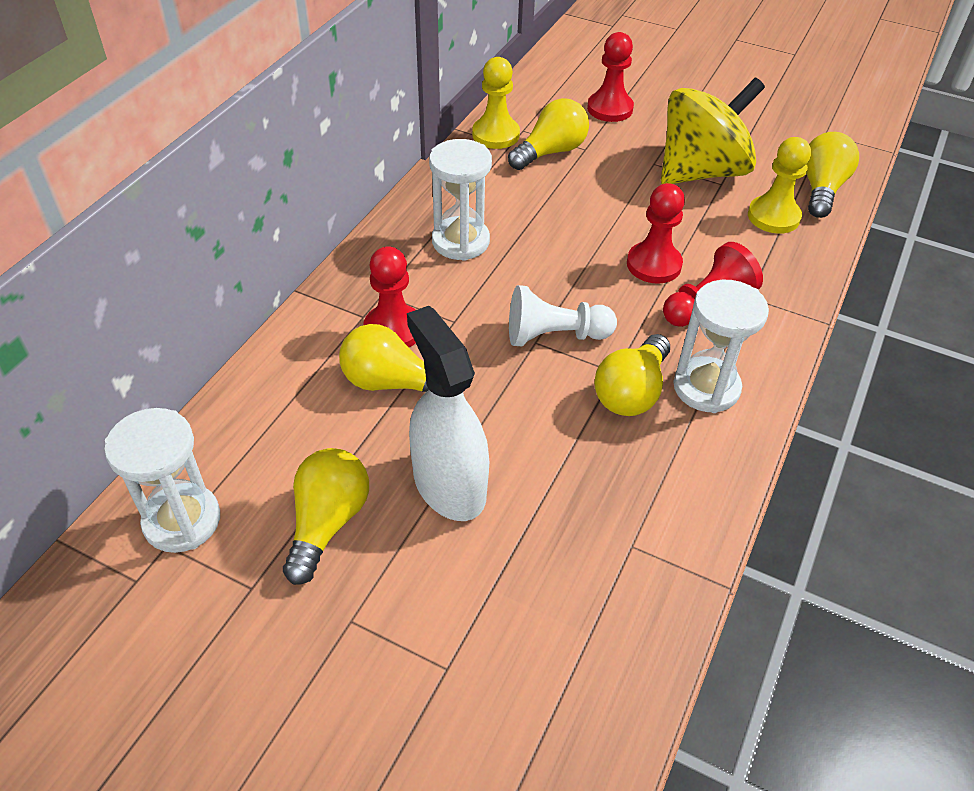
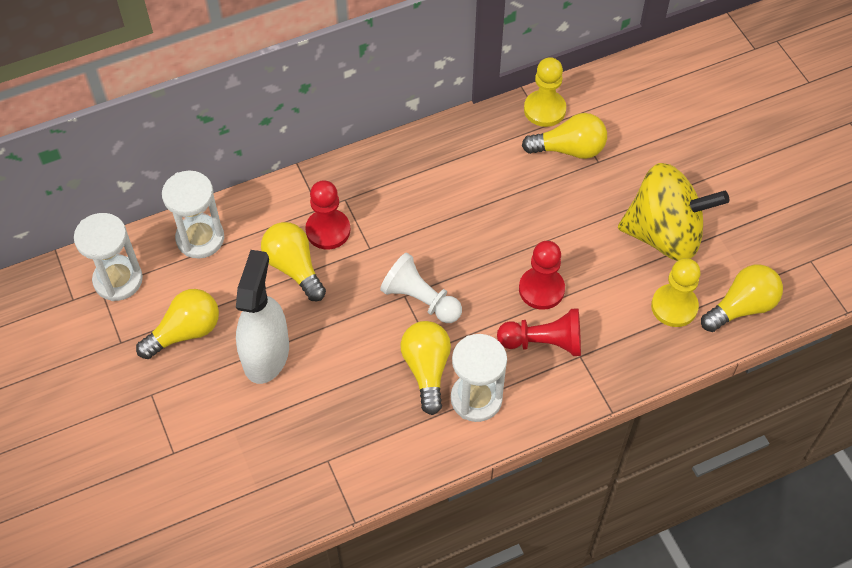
camera: 40 degrees right, 10 degrees up
(460, 241) = (431, 189): white hourglass -> white hourglass (200, 238)
(610, 109) = (657, 134): red pawn -> none
(631, 392) = (427, 369): yellow light bulb -> yellow light bulb turned 105 degrees clockwise

